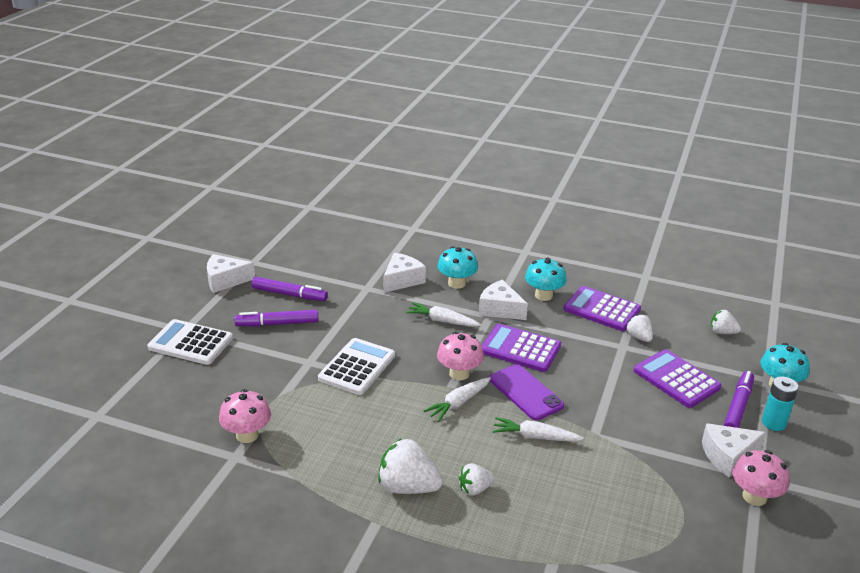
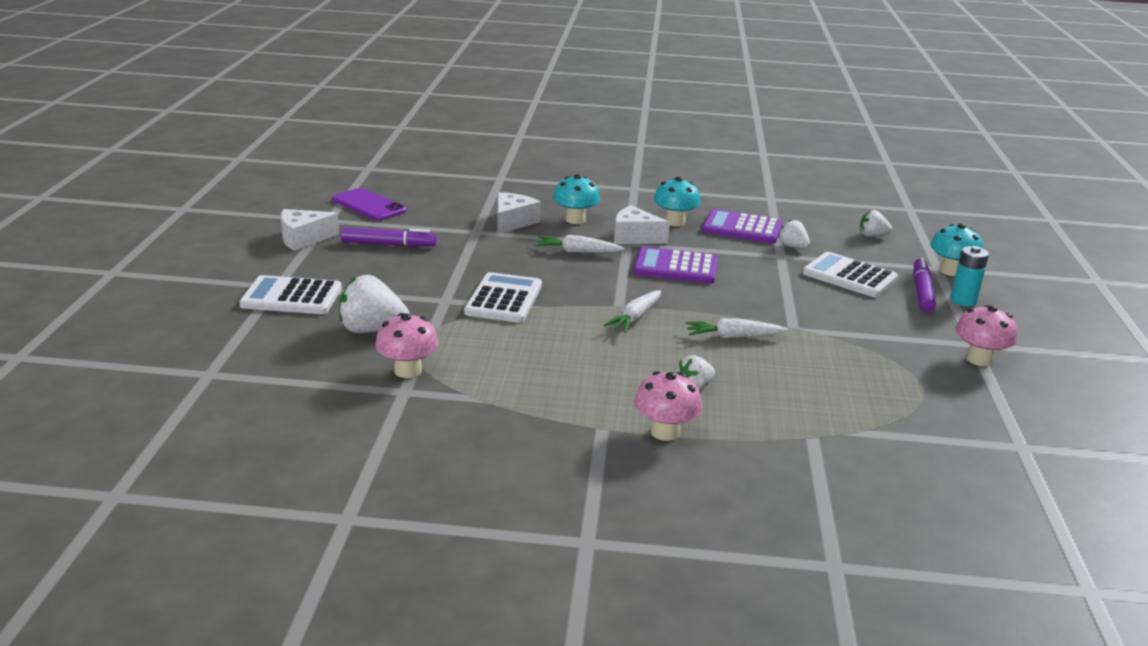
camera: 15 degrees left, 5 degrees down
(277, 324) = (388, 271): purple marker -> none
(408, 487) = (620, 394): white strawberry -> white strawberry (372, 330)
(459, 373) = (621, 293): pink mushroom -> pink mushroom (665, 432)
(525, 392) = (702, 302): purple phone -> purple phone (369, 205)
(676, 379) = (849, 276): purple calculator -> white calculator
(727, 456) = (935, 331): white cheese -> none

